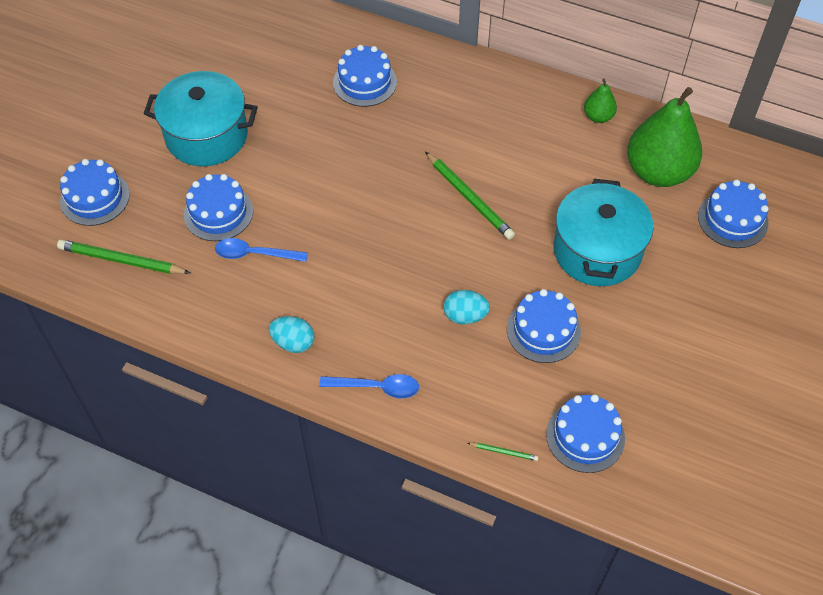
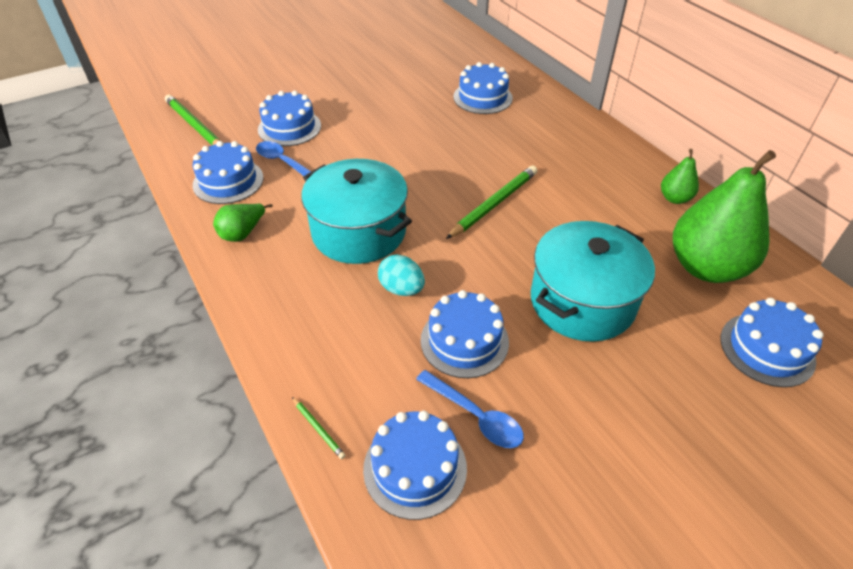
camera: 35 degrees right, 10 degrees down
(95, 197) = (223, 86): blue cake -> blue cake (228, 181)
(206, 135) = (334, 83): turquoise pot -> turquoise pot (359, 232)
(293, 342) = (243, 233): turquoise egg -> green pear
(377, 387) = (268, 302): blue spoon -> blue spoon (475, 416)
(469, 198) = (494, 204): green pencil -> green pencil turned 135 degrees counterclockwise

